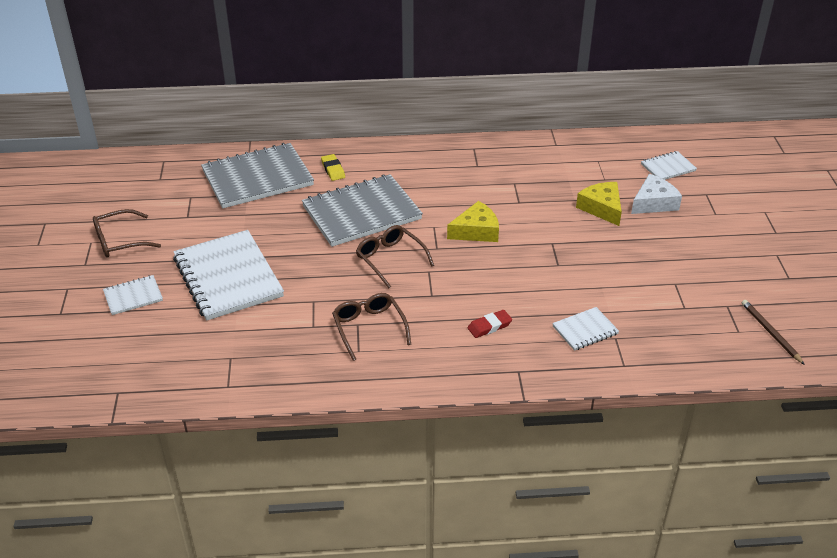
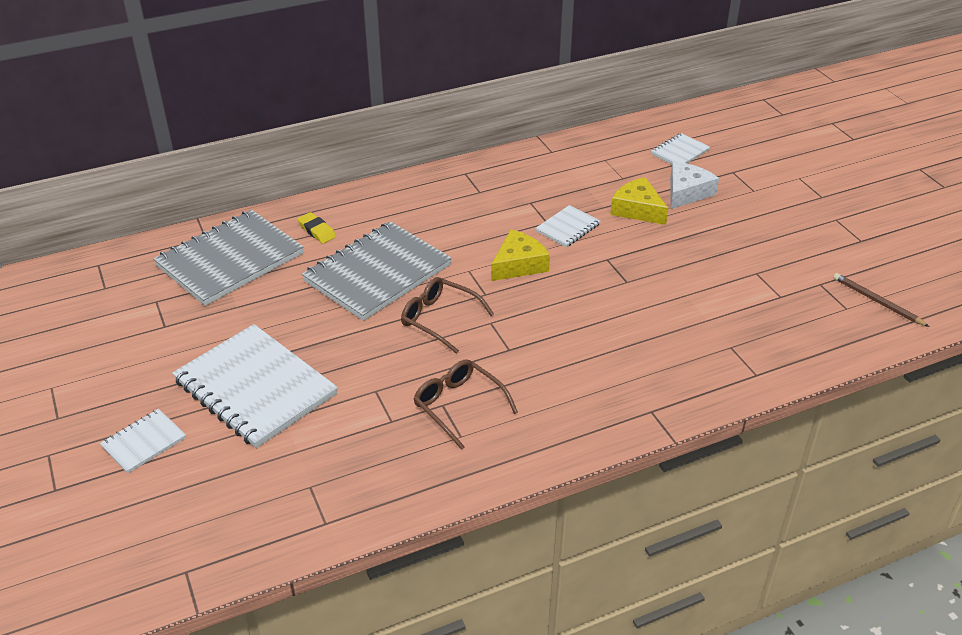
camera: 20 degrees left, 0 degrees up
(120, 241) = (91, 376): brown glasses -> none
(489, 326) = (592, 368): red eraser -> none
(585, 330) = (695, 346): white notebook -> white notebook (568, 228)

